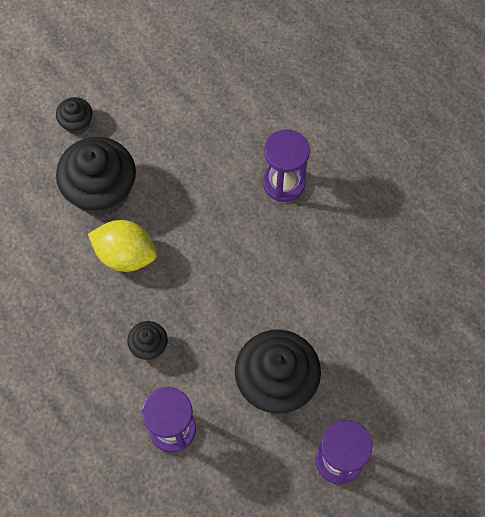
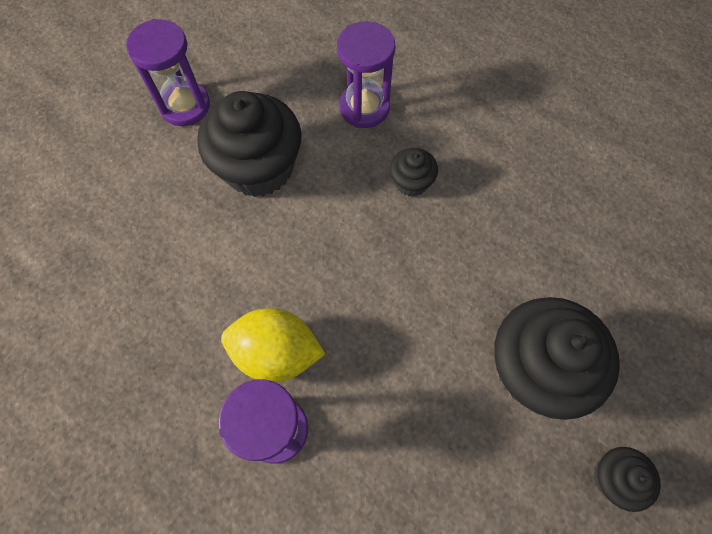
camera: 170 degrees right, 0 degrees up
(125, 255) = (472, 284): yellow lemon -> yellow lemon (276, 352)

